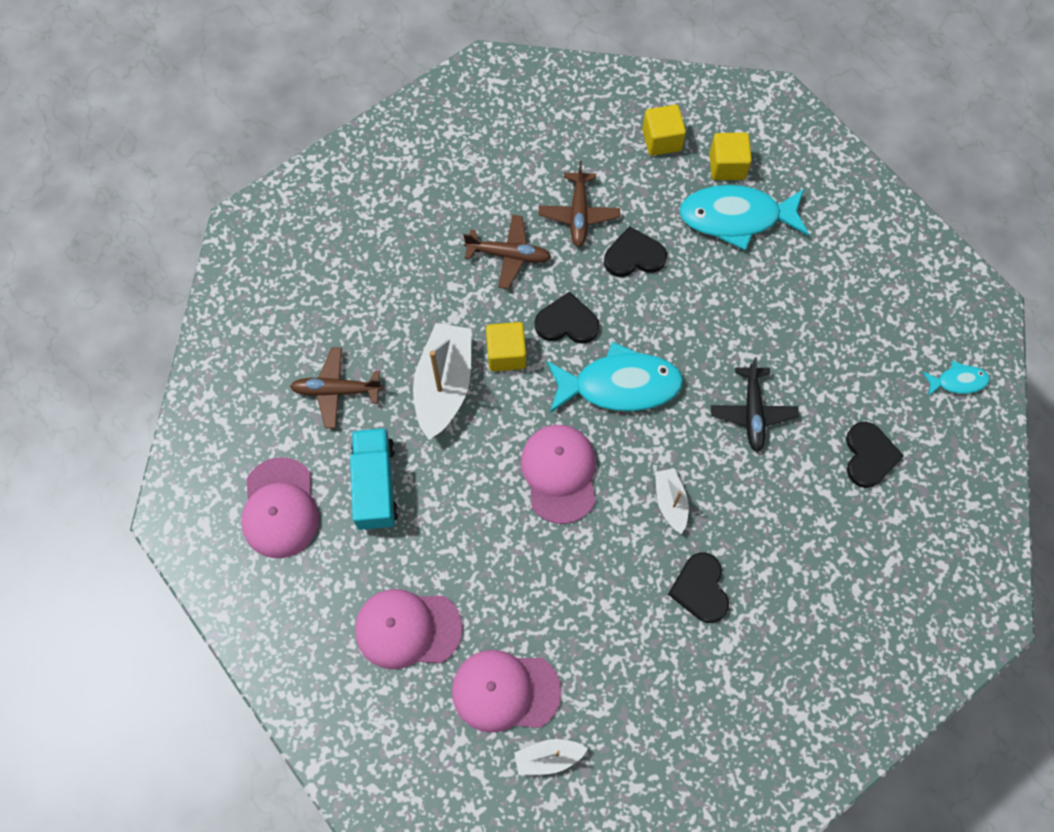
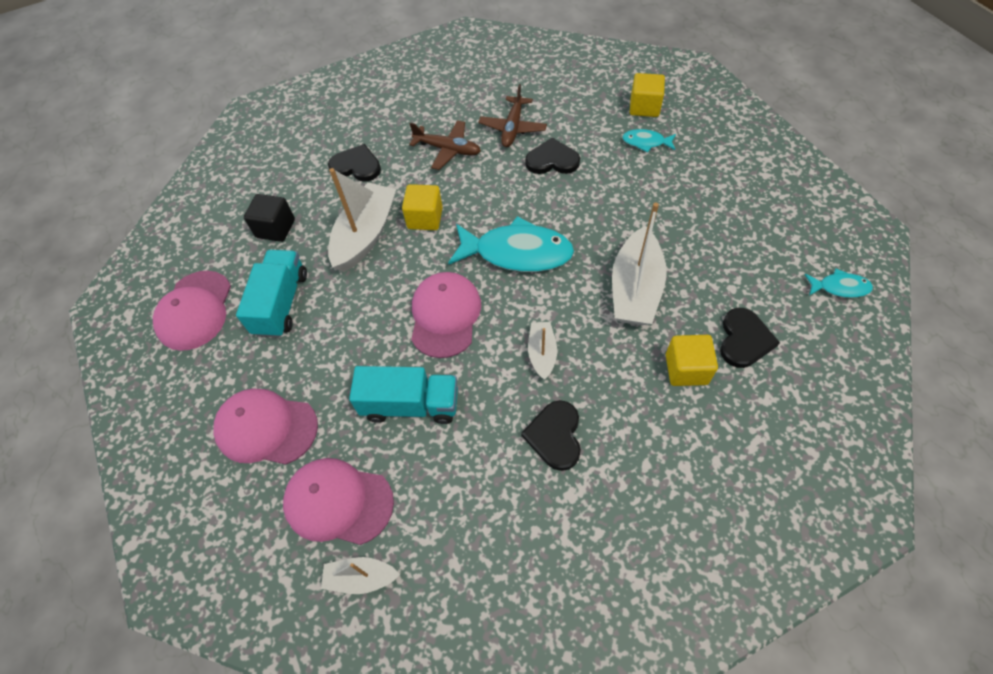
camera: 15 degrees right, 10 degrees down
(336, 391) = (275, 228): brown plane -> black cube
(549, 579) = (410, 405): none -> turquoise truck
(567, 322) = (483, 201): black heart -> black heart (356, 166)
(661, 140) = (593, 86): yellow cube -> yellow cube (686, 369)
(736, 218) = (646, 142): turquoise fish -> turquoise fish, size x0.48
(752, 413) = (635, 289): black plane -> white boat

